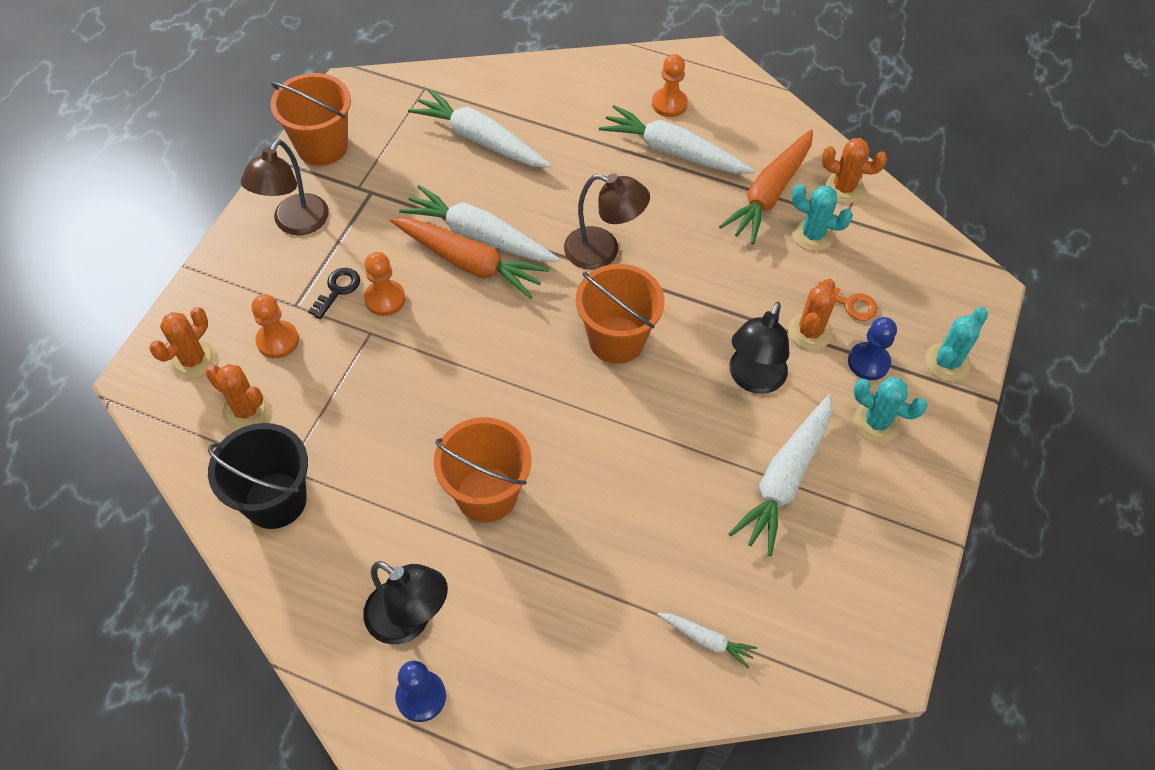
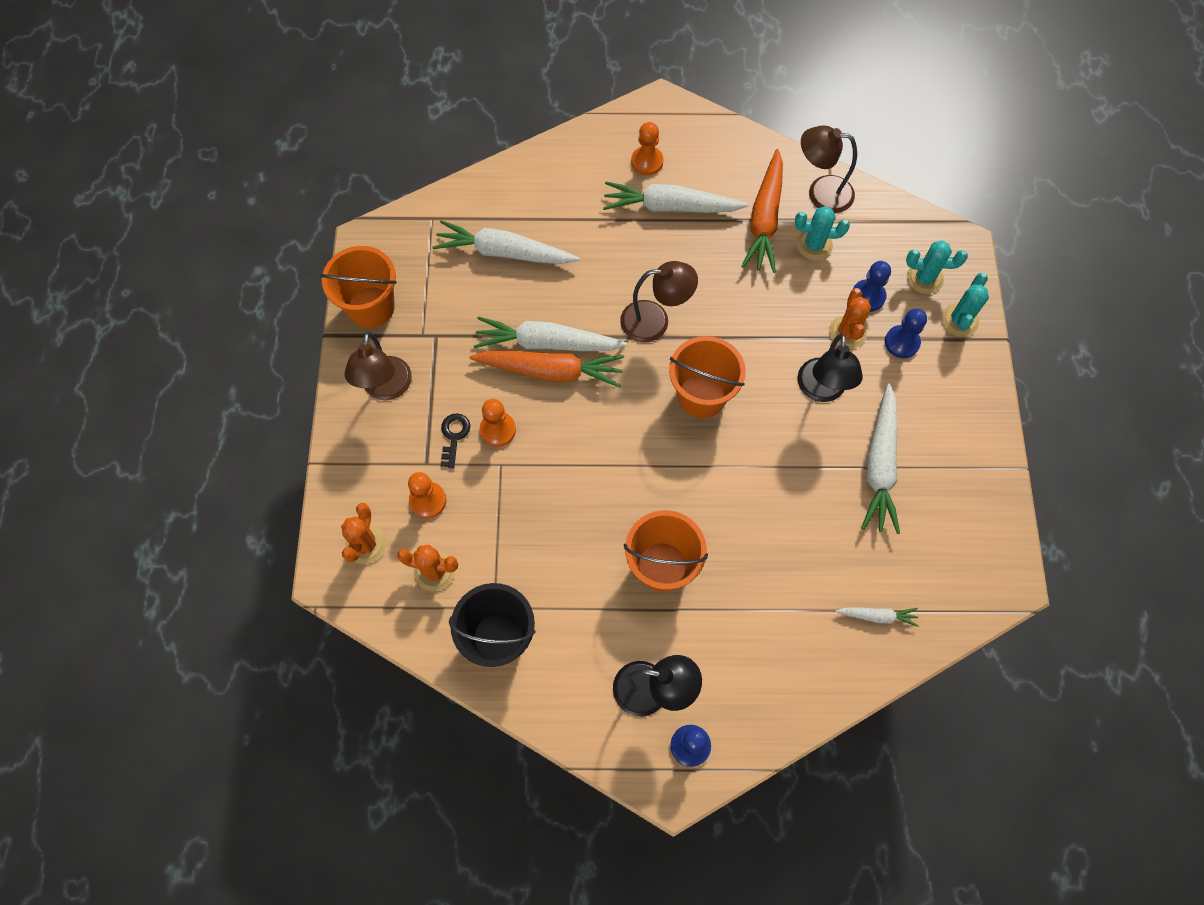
camera: 20 degrees left, 10 degrees up
(843, 188) = (821, 193): orange cactus -> brown lamp
(850, 304) = (868, 296): orange key -> blue pawn
(876, 422) = (928, 391): turquoise cactus -> turquoise cactus (924, 278)

